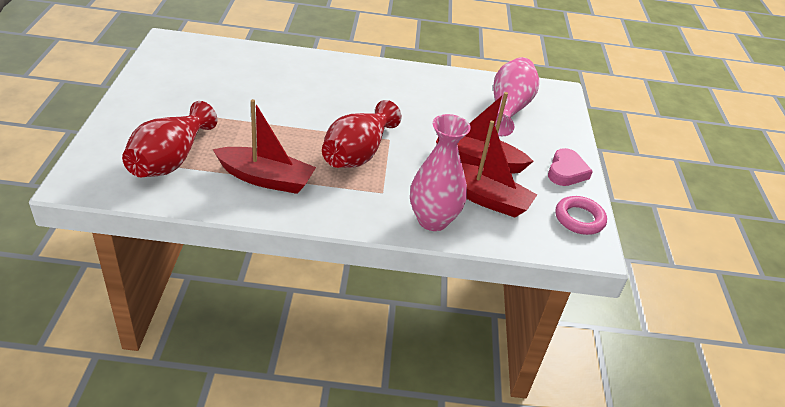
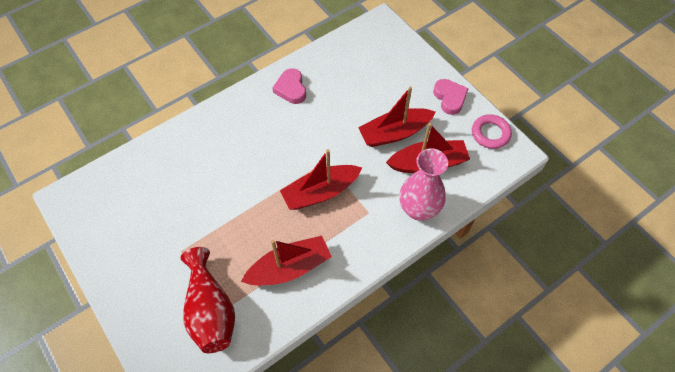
camera: 35 degrees left, 20 degrees up
(358, 153) = (320, 192): red vase -> red boat
(420, 83) = (291, 89): none -> pink heart
(508, 109) = (367, 67): pink vase -> none

